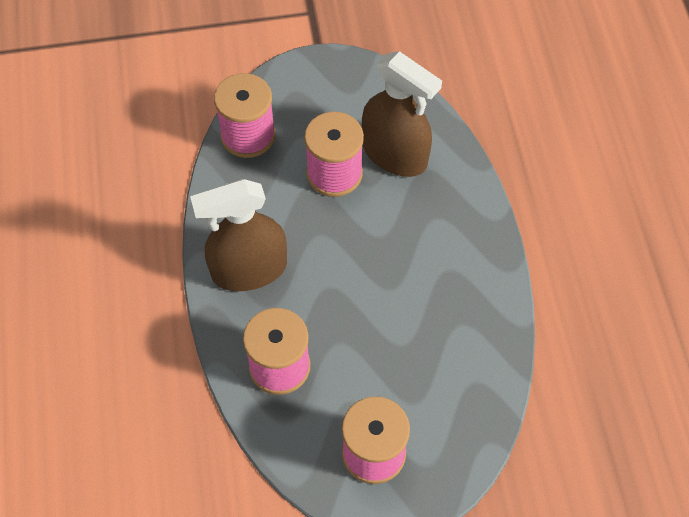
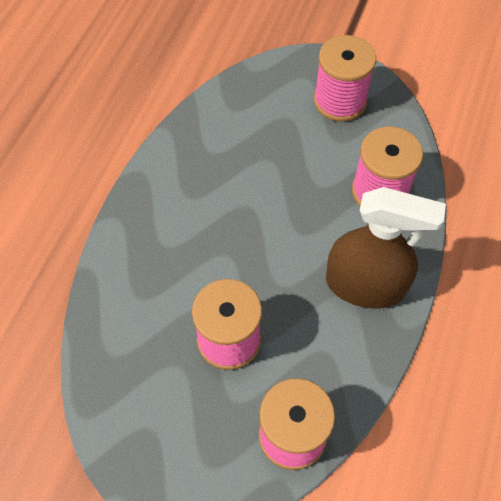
camera: 150 degrees left, 0 degrees up
(395, 154) = (157, 328): brown spray bottle -> none

